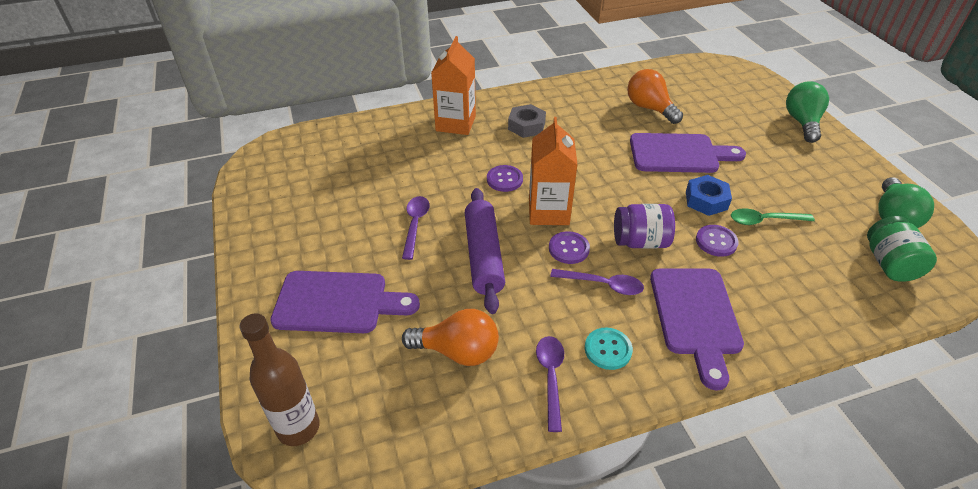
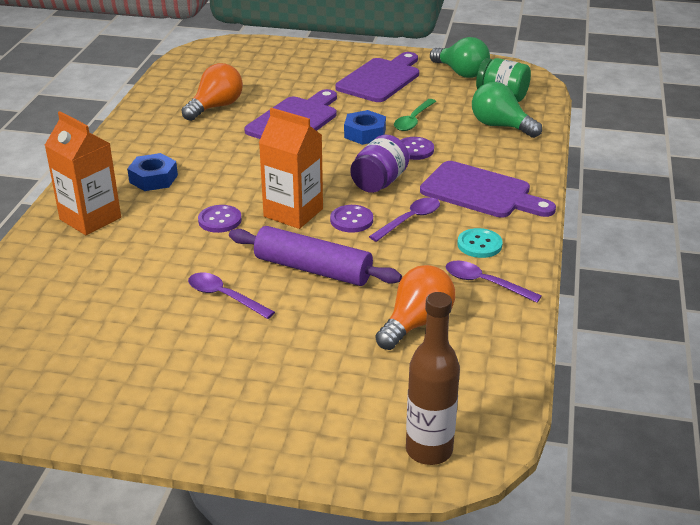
camera: 60 degrees left, 10 degrees down
(337, 303) = (286, 382): purple cutting board -> purple cutting board (381, 79)
(526, 126) = (153, 178): grey nut -> blue nut
(649, 108) = (216, 107): orange light bulb -> orange light bulb turned 135 degrees clockwise
(802, 122) = (324, 54): green light bulb -> green light bulb (500, 126)

